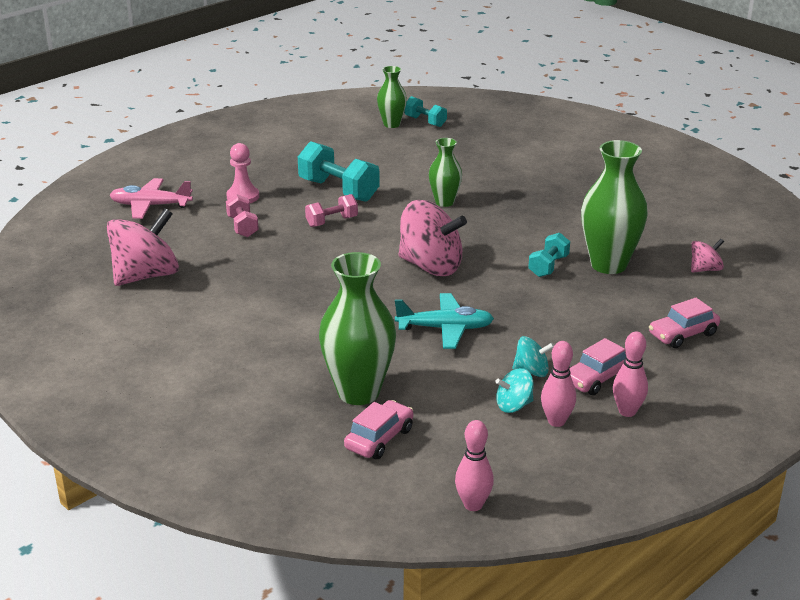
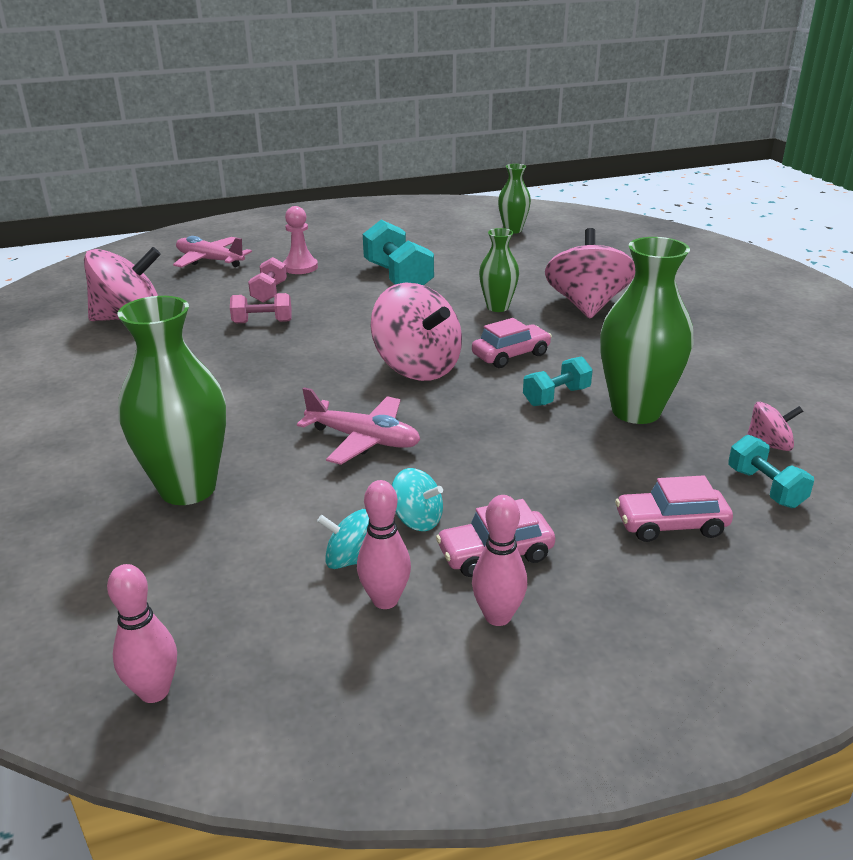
camera: 25 degrees right, 0 degrees up
(332, 221) = (360, 304): pink dumbbell -> pink dumbbell (262, 322)
(379, 439) = (146, 554): pink car -> pink car (511, 355)
(425, 121) = (550, 233): turquoise dumbbell -> turquoise dumbbell (765, 488)
(445, 329) = (363, 439): turquoise plane -> pink plane
(510, 187) = (586, 305): none -> pink spinning top

